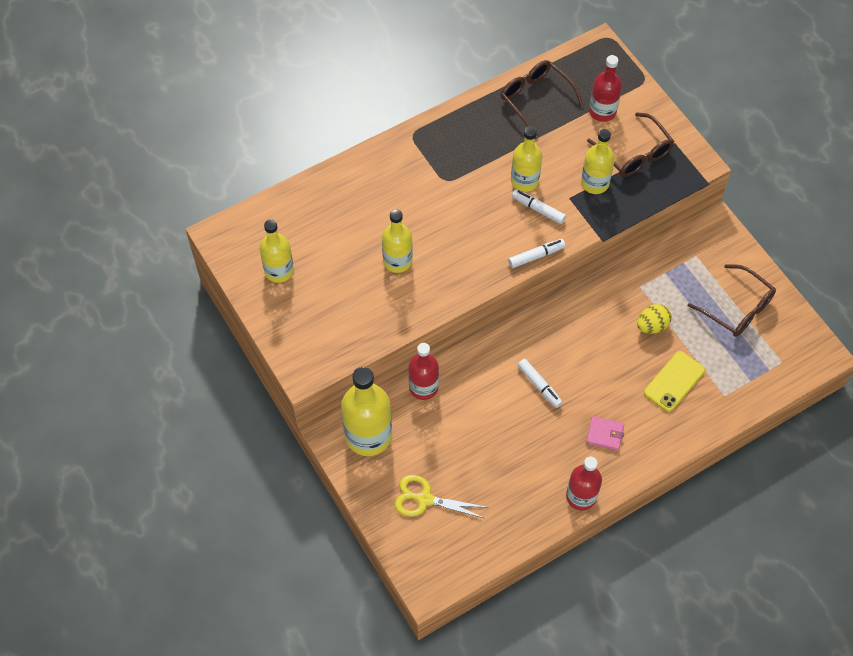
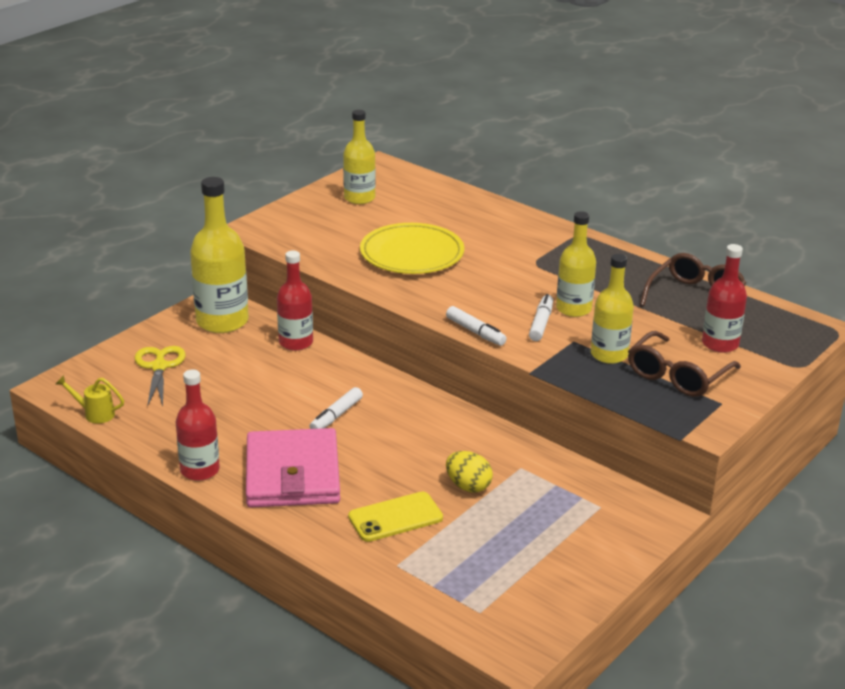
camera: 70 degrees right, 30 degrees down
(397, 261) = (412, 254): yellow bottle -> yellow plate
(479, 561) = (94, 414): none -> yellow watering can
(605, 434) = (292, 474): pink wallet -> pink wallet, size x2.39
(674, 381) = (395, 517): yellow phone -> yellow phone turned 45 degrees counterclockwise
(737, 308) = (541, 556): brown glasses -> none

